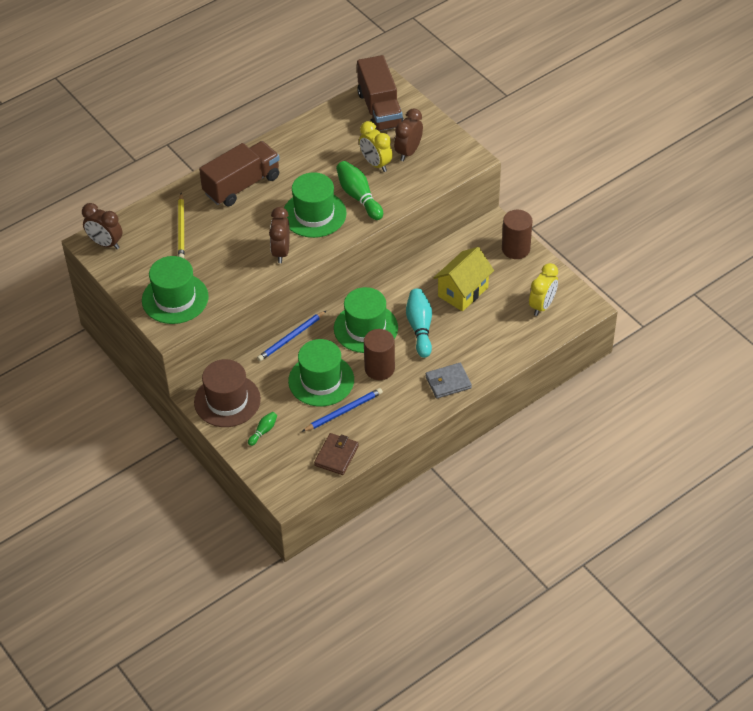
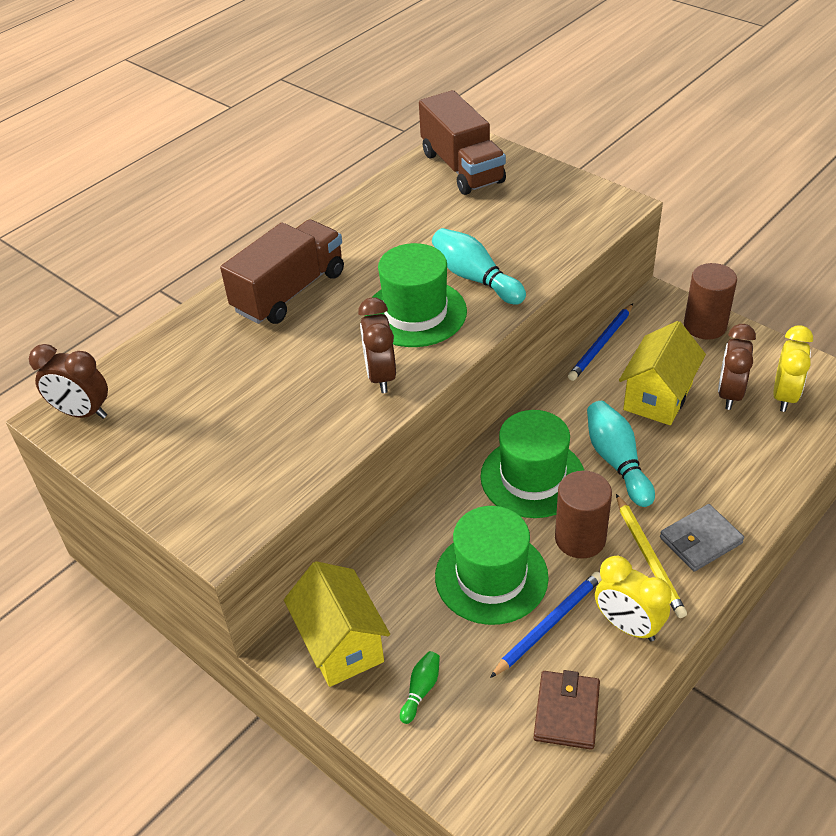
camera: 10 degrees left, 5 degrees down
(175, 298) = (219, 482): green hat -> none
(181, 228) = (207, 368): yellow pencil -> yellow pencil (649, 558)
(227, 400) = (341, 644): brown hat -> yellow house
(291, 338) = (418, 514): blue pencil -> blue pencil (601, 344)
(359, 196) = (475, 278): green bowling pin -> turquoise bowling pin
(376, 164) = (483, 232): yellow clock -> yellow clock (628, 626)
(408, 152) = (525, 210): brown clock -> brown clock (729, 394)

